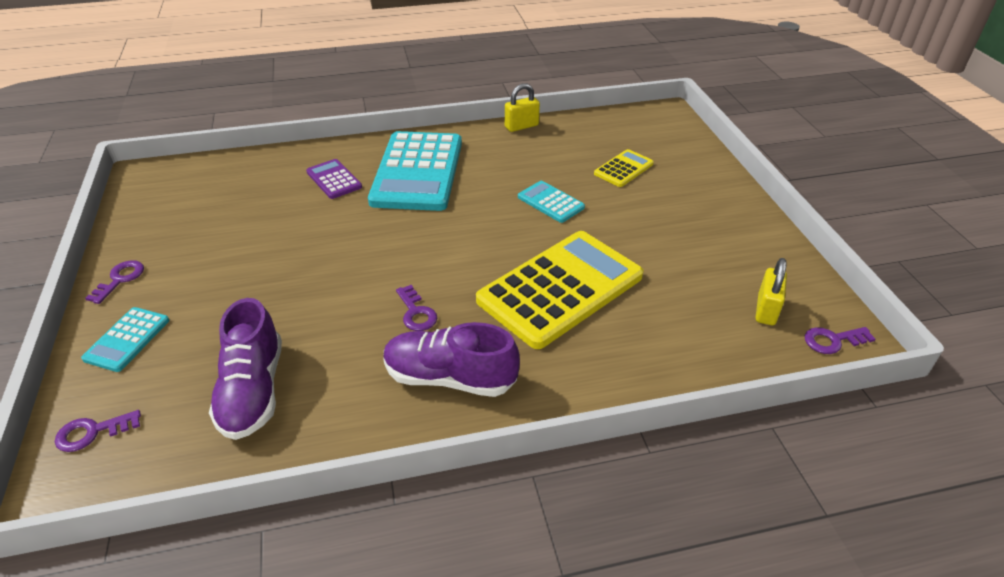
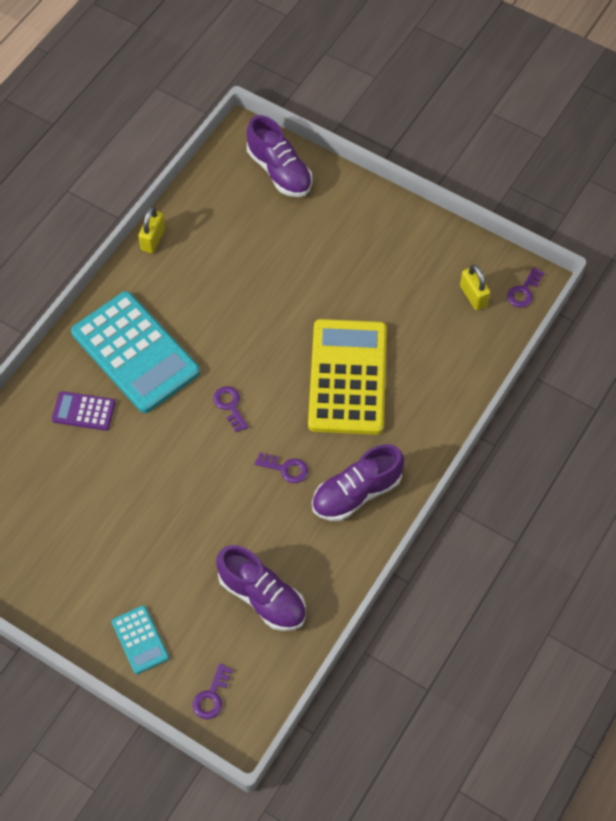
camera: 45 degrees left, 20 degrees up
(120, 279) = (64, 614): purple key -> purple key (230, 406)
(550, 202) = (263, 306): turquoise calculator -> none
(623, 169) = (276, 230): yellow calculator -> none
(670, 141) = (279, 171): none -> purple shoe

